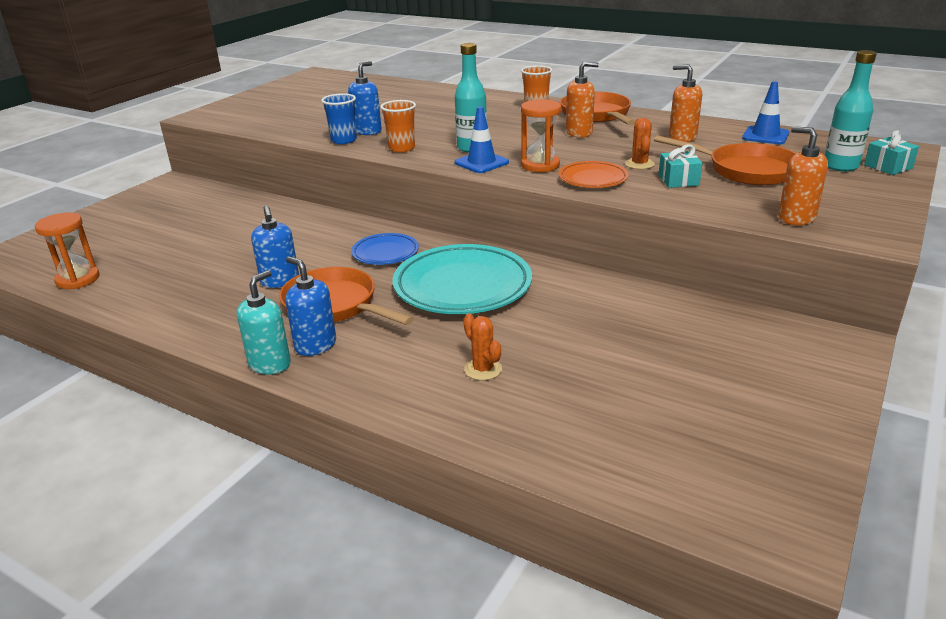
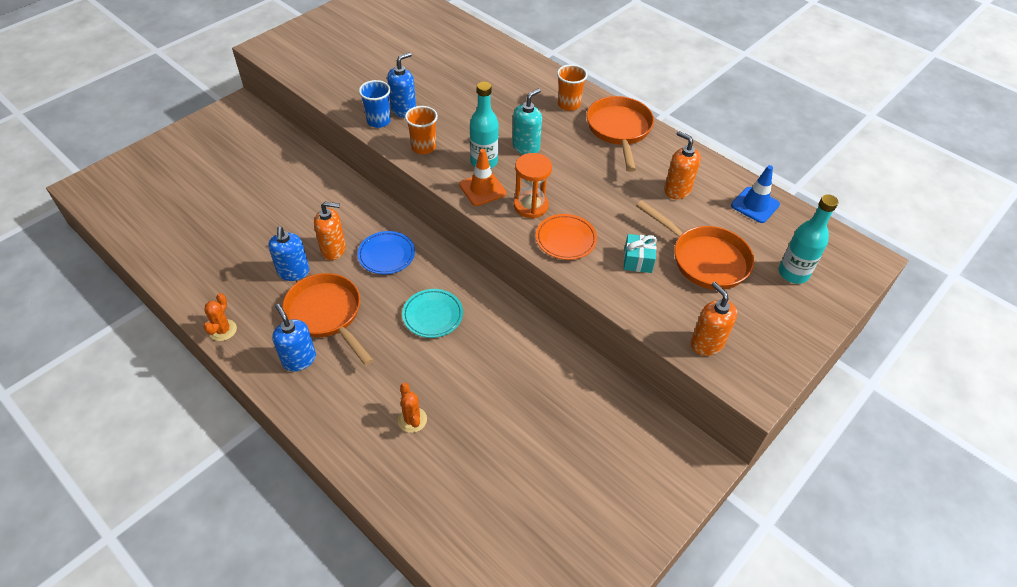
camera: 10 degrees right, 20 degrees up
(78, 279) = (142, 231): orange hourglass -> none
(270, 364) = (261, 373): turquoise soap dispenser -> turquoise soap dispenser (526, 147)
(462, 286) = (433, 315): turquoise plate -> turquoise plate, size x0.53
(481, 163) = (482, 189): blue traffic cone -> orange traffic cone
(579, 133) = (588, 158): orange soap dispenser -> orange soap dispenser (333, 249)
(639, 164) = (617, 225): orange cactus -> orange cactus (223, 330)
(888, 167) = (835, 285): turquoise gift -> none

